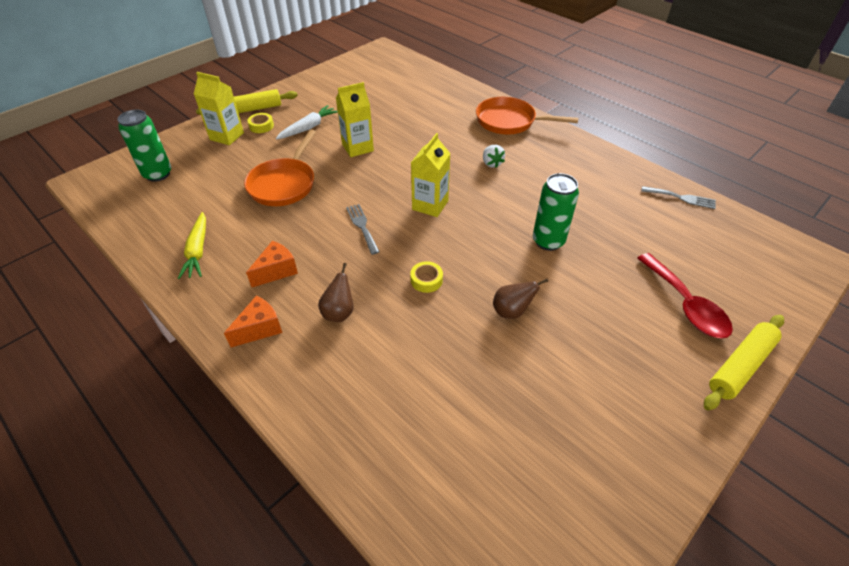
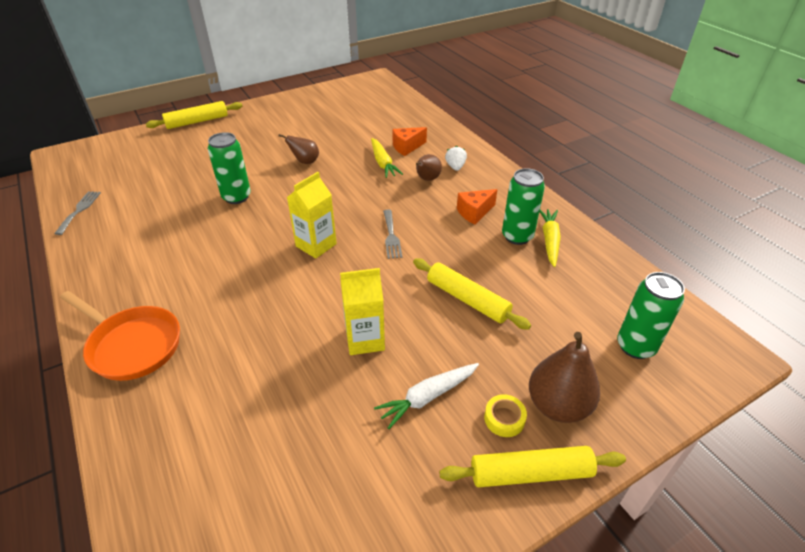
camera: 165 degrees left, 5 degrees down
(227, 136) = (557, 405): yellow carton -> brown pear
(232, 249) = (517, 236): none -> green can
(259, 329) = (486, 179): orange cheese -> orange cheese (407, 147)
(284, 184) = (467, 299): orange pan -> yellow rolling pin
(406, 331) = (383, 163): none -> yellow carrot
(426, 280) = (354, 187): yellow tape -> none
(491, 163) = (216, 281): white strawberry -> white strawberry (455, 167)
(681, 198) = (79, 210): grey fork -> grey fork turned 60 degrees clockwise
(685, 305) = (187, 147): red spoon -> none

